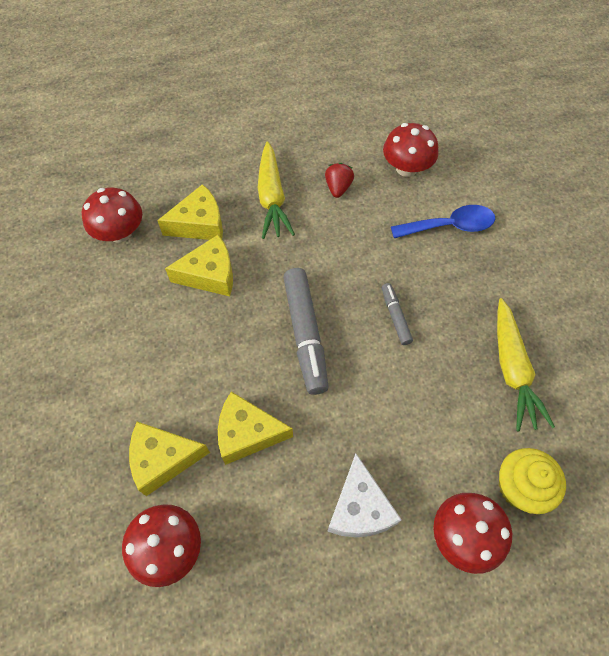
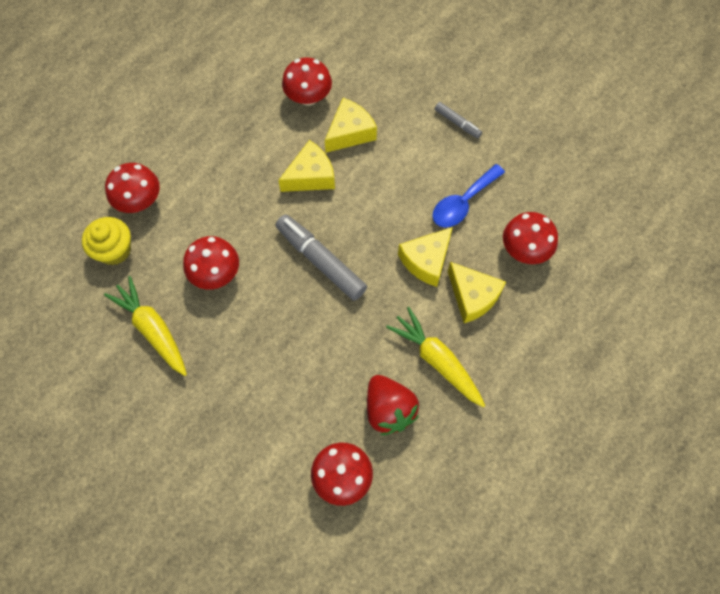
camera: 145 degrees right, 5 degrees up
(199, 224) = (473, 296): yellow cheese -> yellow cheese turned 75 degrees counterclockwise
(338, 188) = (389, 410): red strawberry -> red strawberry, size x1.69
(359, 508) = (211, 178): white cheese -> none
(395, 316) = (263, 317): grey marker -> grey marker (457, 123)
(418, 387) = (215, 273): none -> red mushroom
(450, 226) = (265, 434): blue spoon -> blue spoon (463, 203)

